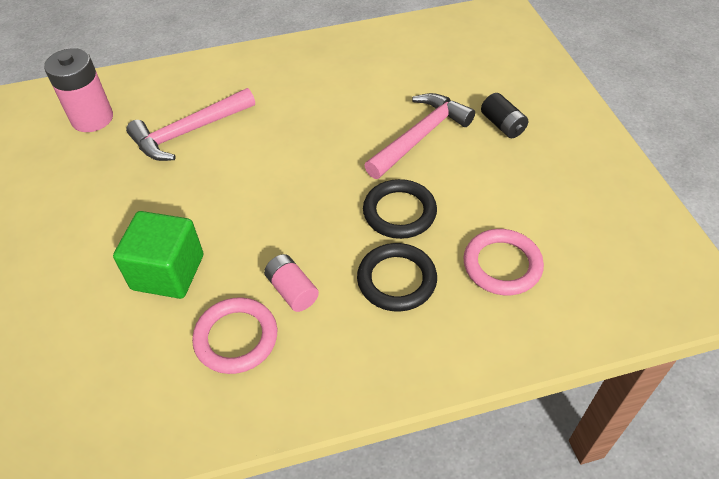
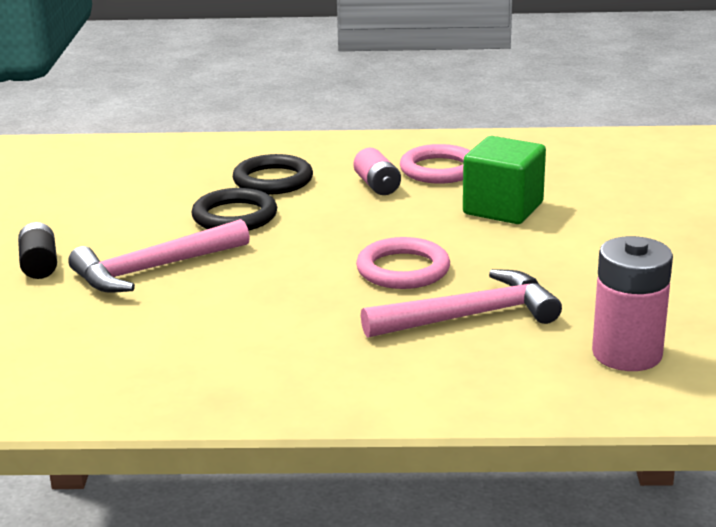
camera: 165 degrees left, 25 degrees down
(502, 265) = (166, 177): pink ring -> pink ring (403, 269)

